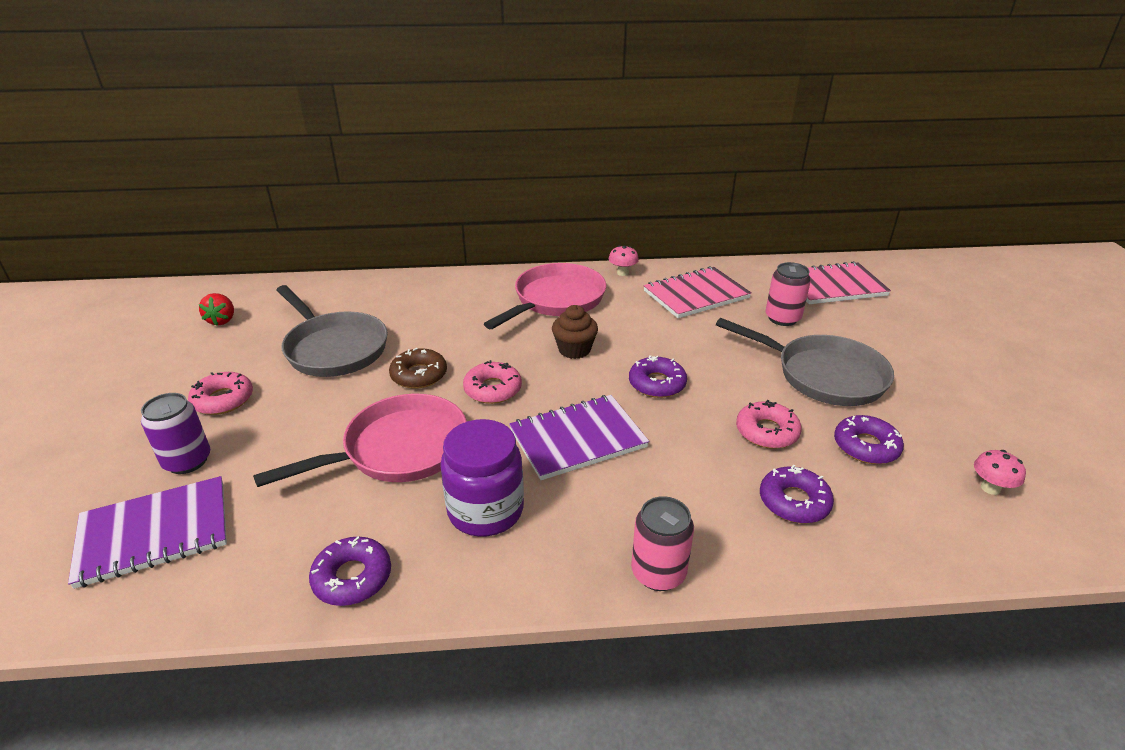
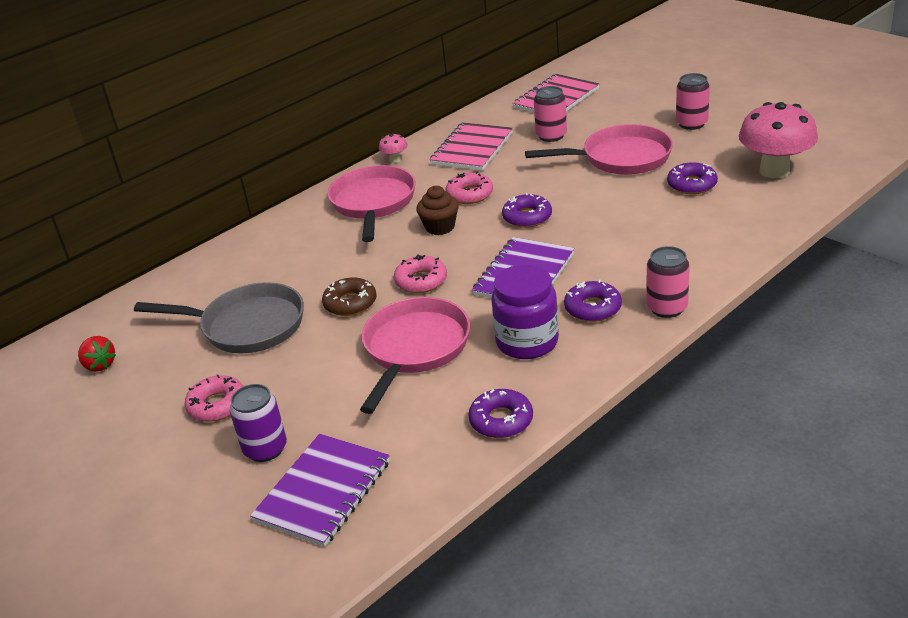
camera: 35 degrees left, 0 degrees up
(767, 432) = (629, 207): pink donut -> pink donut (469, 194)
(794, 501) = (690, 233): purple donut -> purple donut (593, 308)
(823, 375) = (621, 158): grey pan -> pink pan
(948, 379) = (691, 124): none -> pink can
(990, 488) = (774, 171): pink mushroom -> pink mushroom, size x2.33

